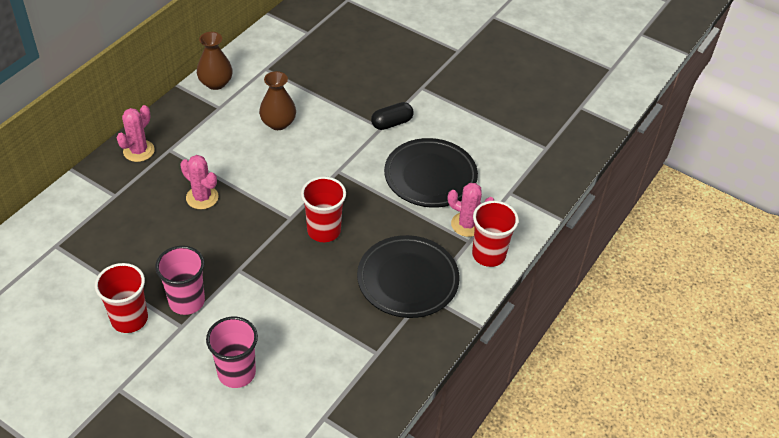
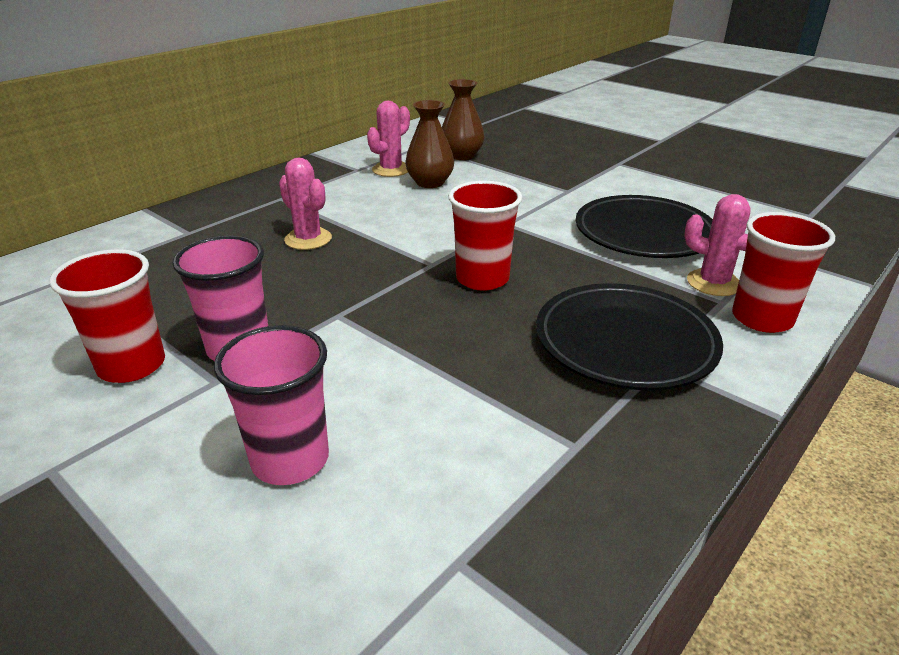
camera: 10 degrees right, 15 degrees down
(139, 151) = (240, 197): pink cactus -> pink cactus (391, 170)
(216, 83) = (359, 153): brown vase -> brown vase (461, 155)
(392, 123) = (582, 187): black capsule -> none

